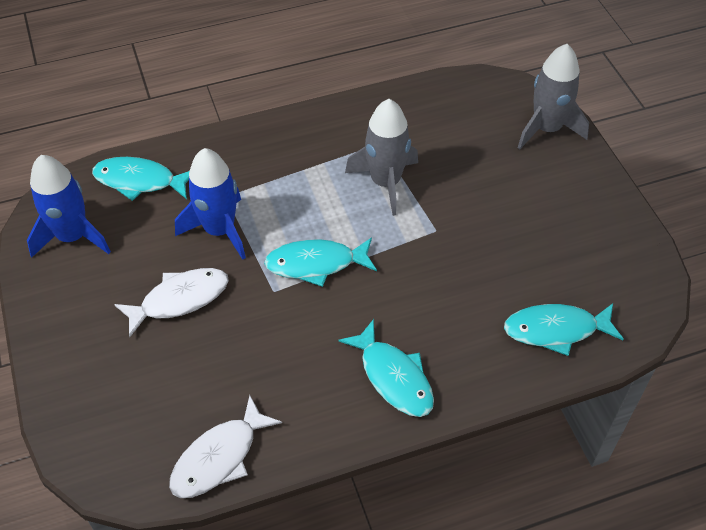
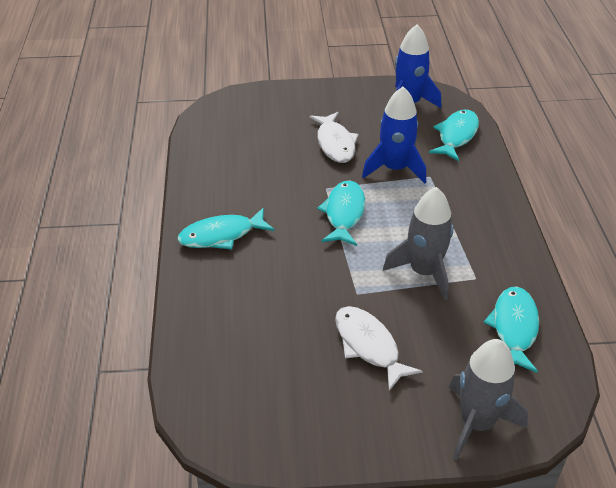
camera: 105 degrees right, 10 degrees down
(219, 457) = (203, 147): white fish -> white fish (369, 346)
(556, 330) = (217, 346): turquoise fish -> turquoise fish (514, 328)

